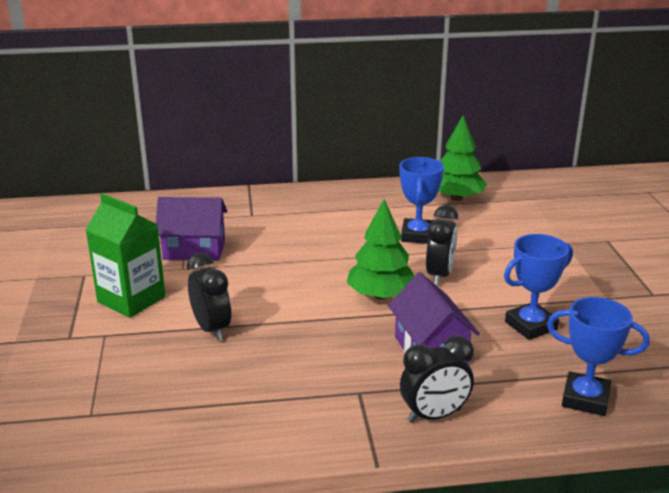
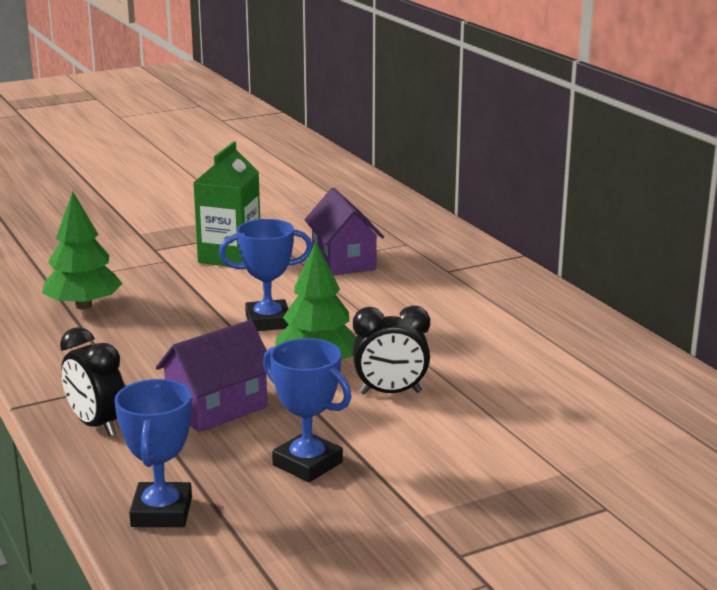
camera: 70 degrees right, 5 degrees down
(211, 329) = (198, 298): black clock -> none
(418, 235) = (485, 366): blue trophy -> blue trophy (268, 321)
(456, 198) = (625, 377): green tree -> green tree (83, 305)

